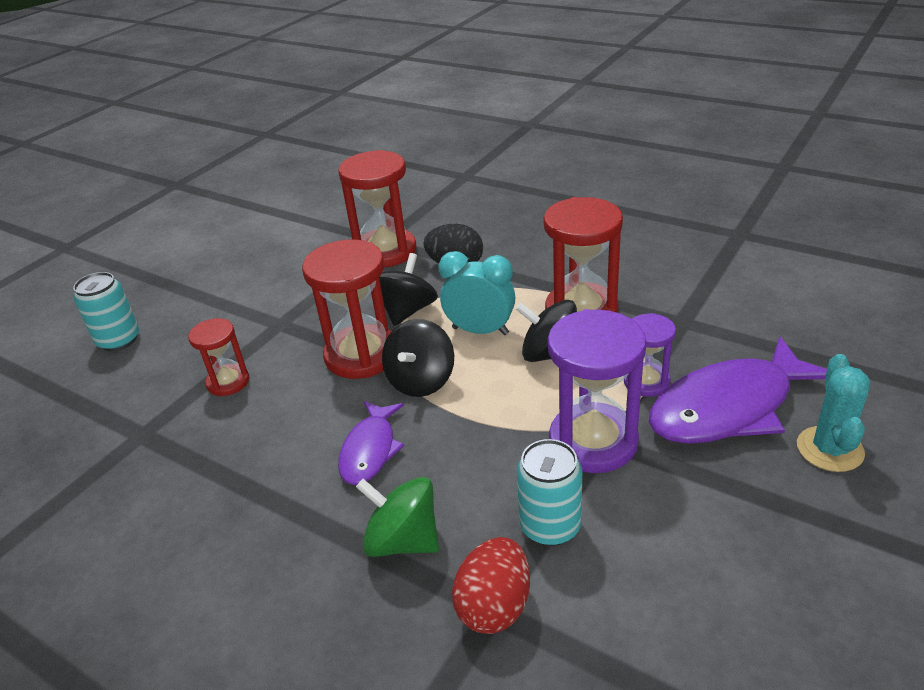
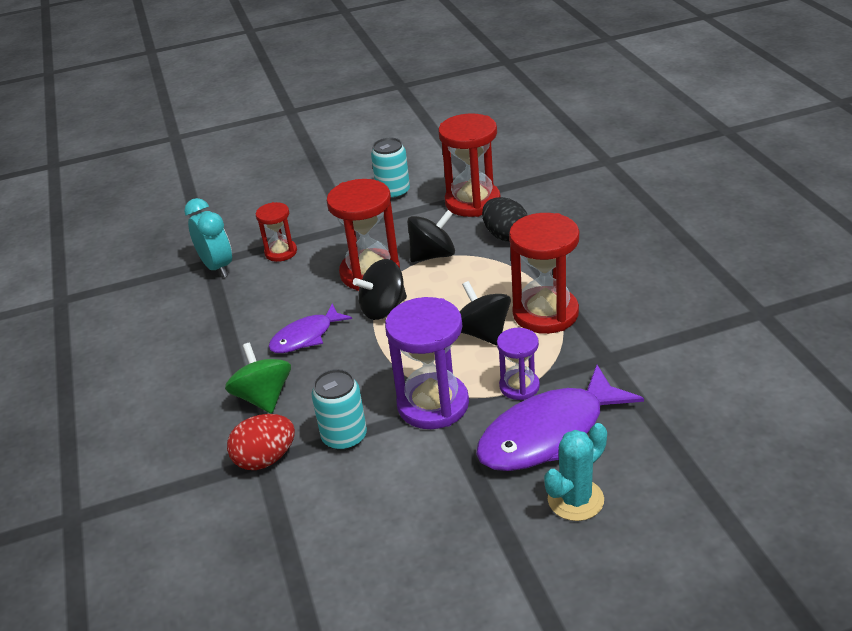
camera: 40 degrees right, 0 degrees up
(119, 340) = (255, 194): turquoise can -> turquoise can (393, 192)
(480, 331) = (460, 293): turquoise clock -> turquoise clock (217, 267)
(728, 407) = (549, 434): purple fish -> purple fish turned 45 degrees counterclockwise

